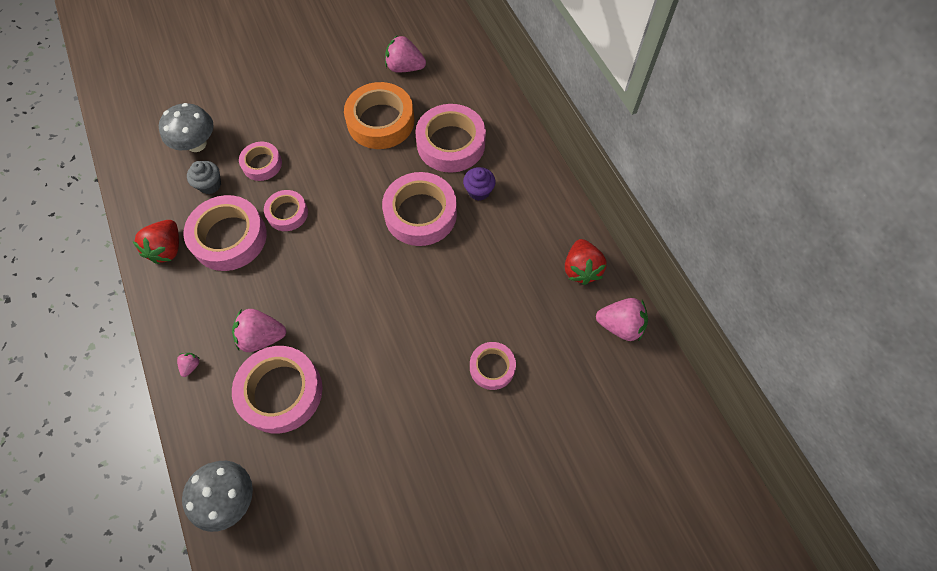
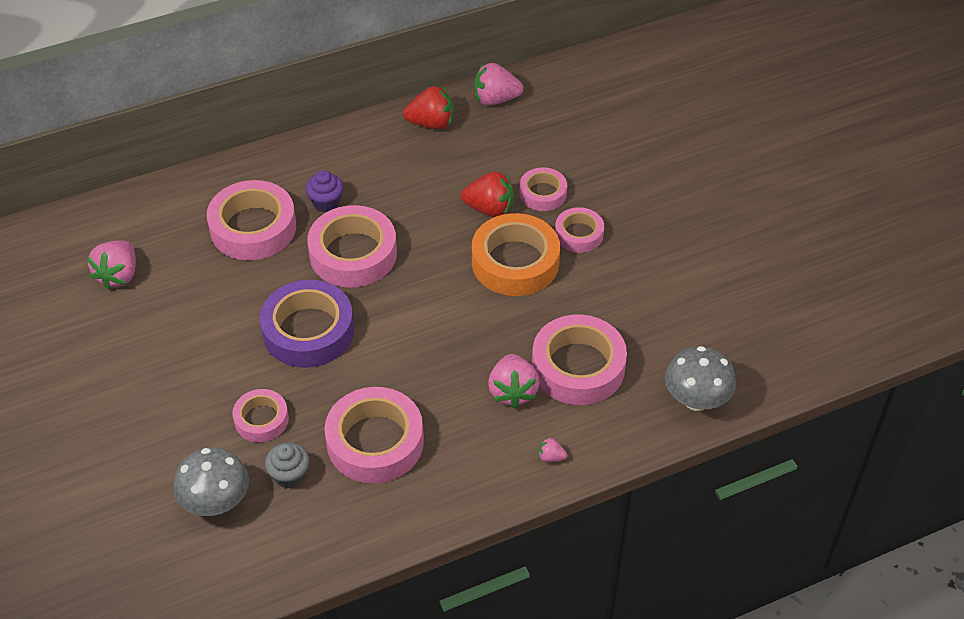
camera: 90 degrees left, 15 degrees down
(167, 249) = (389, 509): red strawberry -> red strawberry (490, 209)
(287, 213) = (342, 384): pink tape -> pink tape (579, 234)
(342, 187) = (308, 331): none -> purple tape
(380, 121) = (207, 297): orange tape -> orange tape (515, 262)
(620, 325) = (495, 99): pink strawberry -> pink strawberry turned 105 degrees counterclockwise

